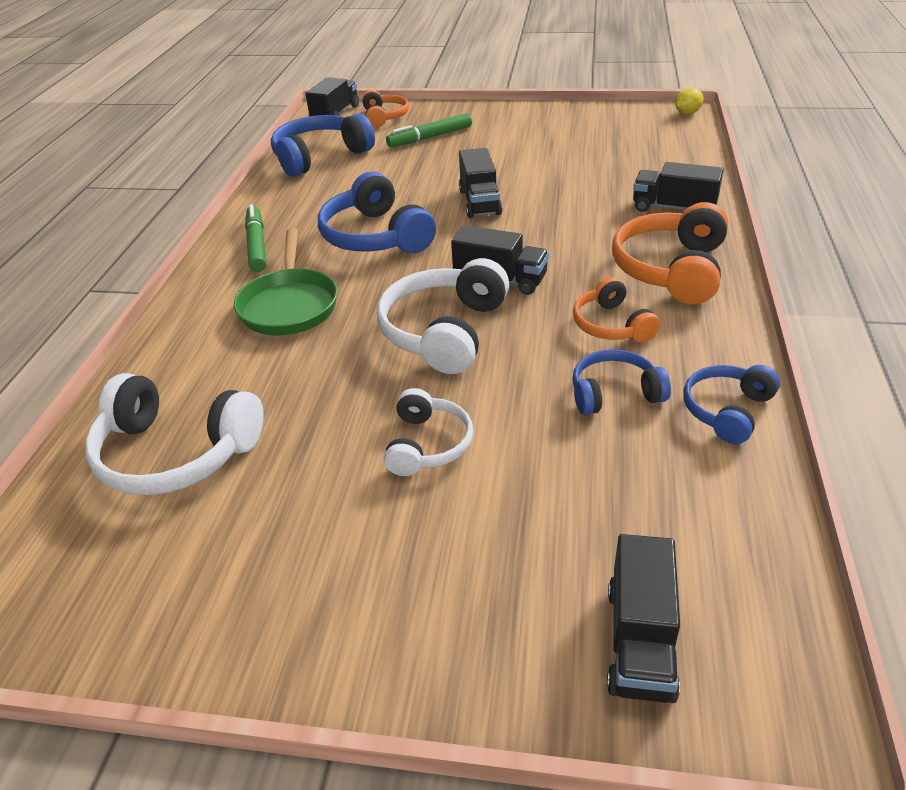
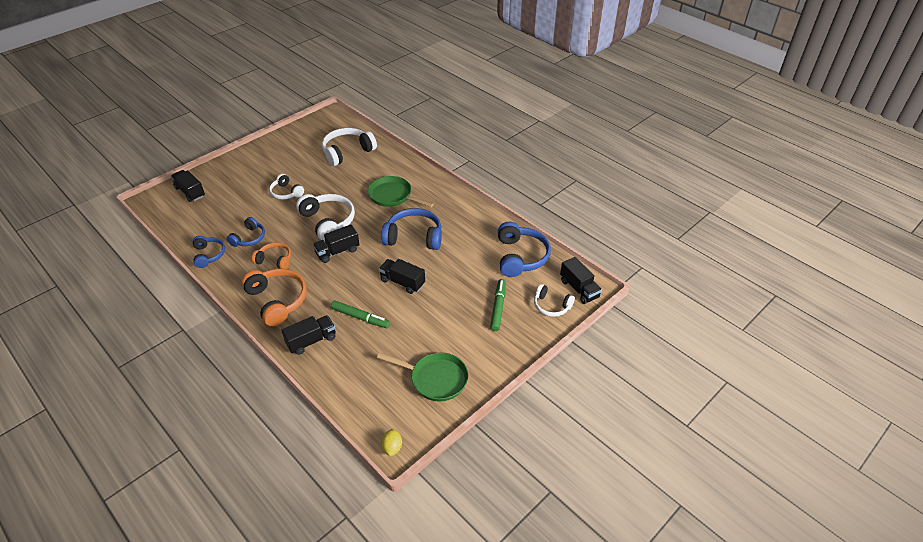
camera: 125 degrees right, 5 degrees up
(257, 245) = (449, 204): green marker -> green marker (360, 317)
(384, 117) = (551, 306): orange headphones -> white headphones
(581, 127) = (435, 379): none -> green pan

